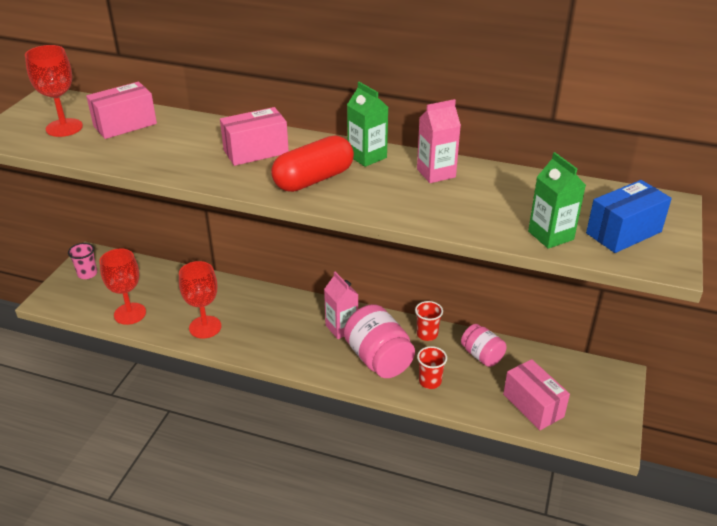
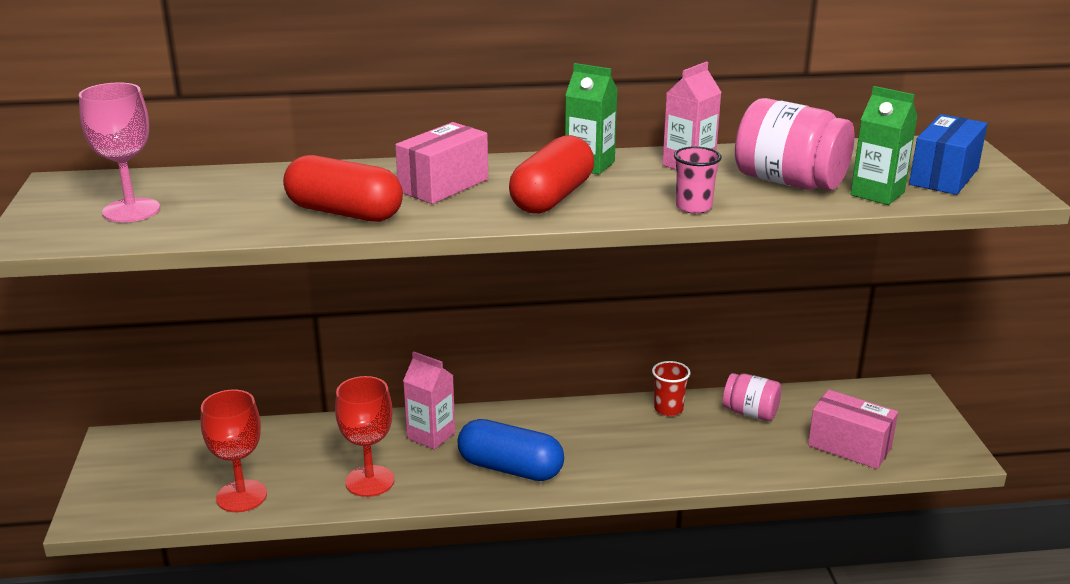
camera: 25 degrees left, 10 degrees down
(64, 128) = (131, 210): red goblet -> pink goblet
(87, 274) = (130, 465): pink cup -> pink cup (693, 207)
(125, 125) = (222, 191): pink box -> none
(176, 159) = (344, 213): none -> red capsule
(292, 346) = (510, 468): none -> blue capsule
(341, 328) = (557, 431): pink carton -> pink carton (431, 435)
(378, 359) = (632, 451): pink jar -> pink jar (789, 182)
(430, 381) = (714, 457): red cup -> none

